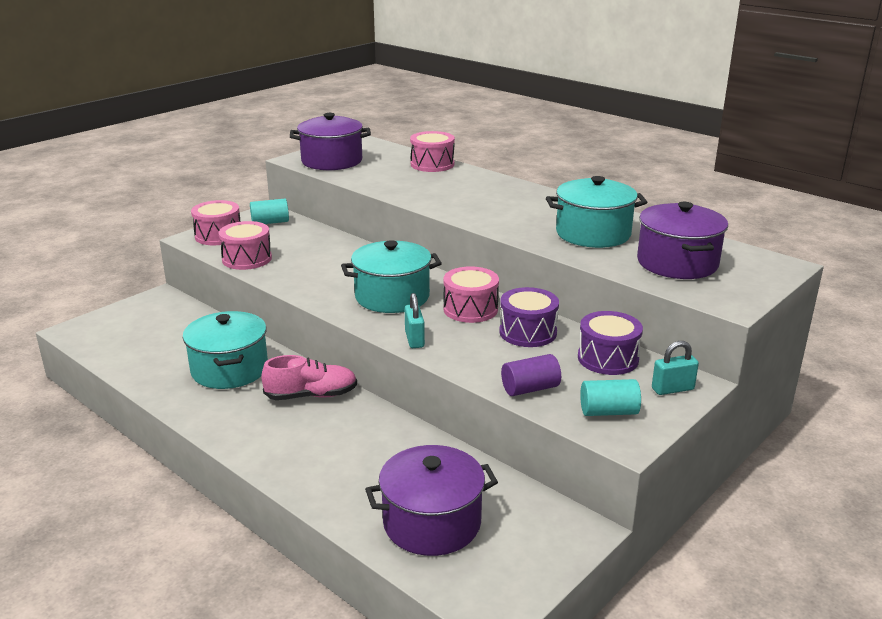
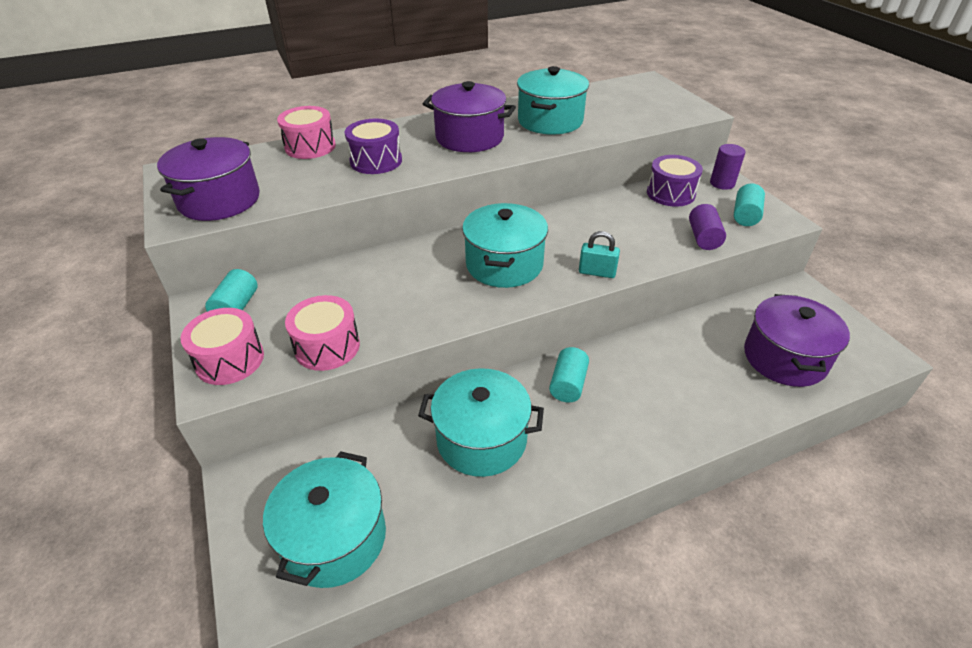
camera: 65 degrees left, 15 degrees up
(124, 338) = (334, 538): none -> turquoise pot
(311, 395) = (568, 384): pink shoe -> turquoise cylinder
(470, 309) = (557, 229): pink drum -> none
(528, 332) = (614, 214): purple drum -> purple drum (376, 161)
(672, 389) = (722, 183): turquoise padlock -> purple cylinder
(677, 263) = (625, 108): purple pot -> purple pot (469, 137)

